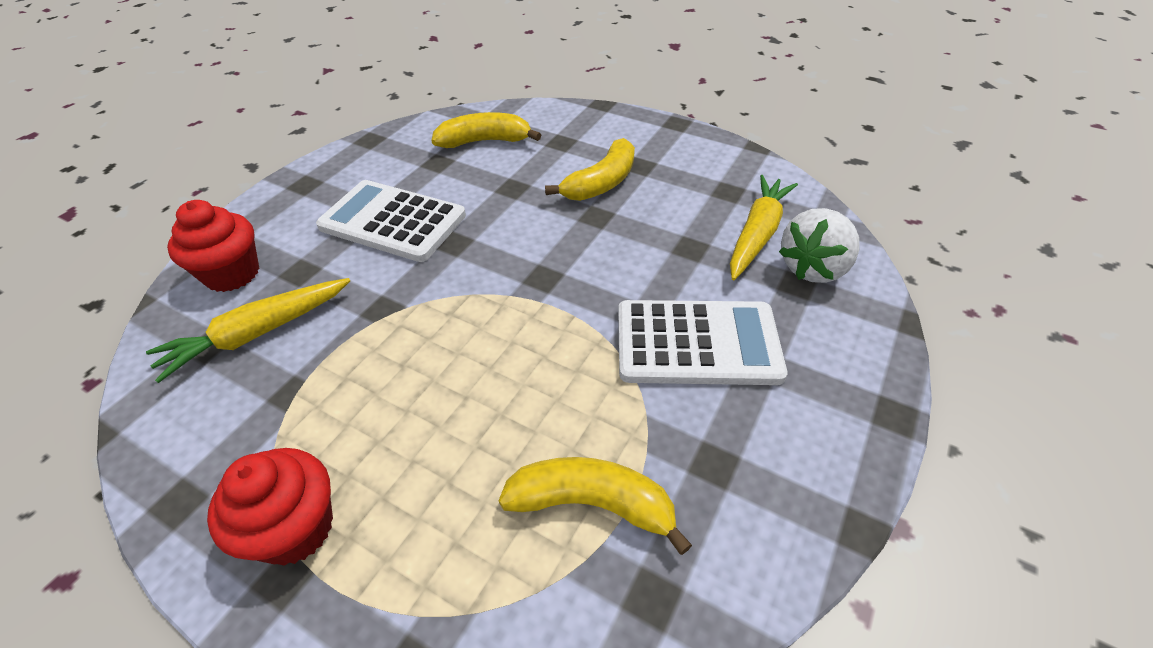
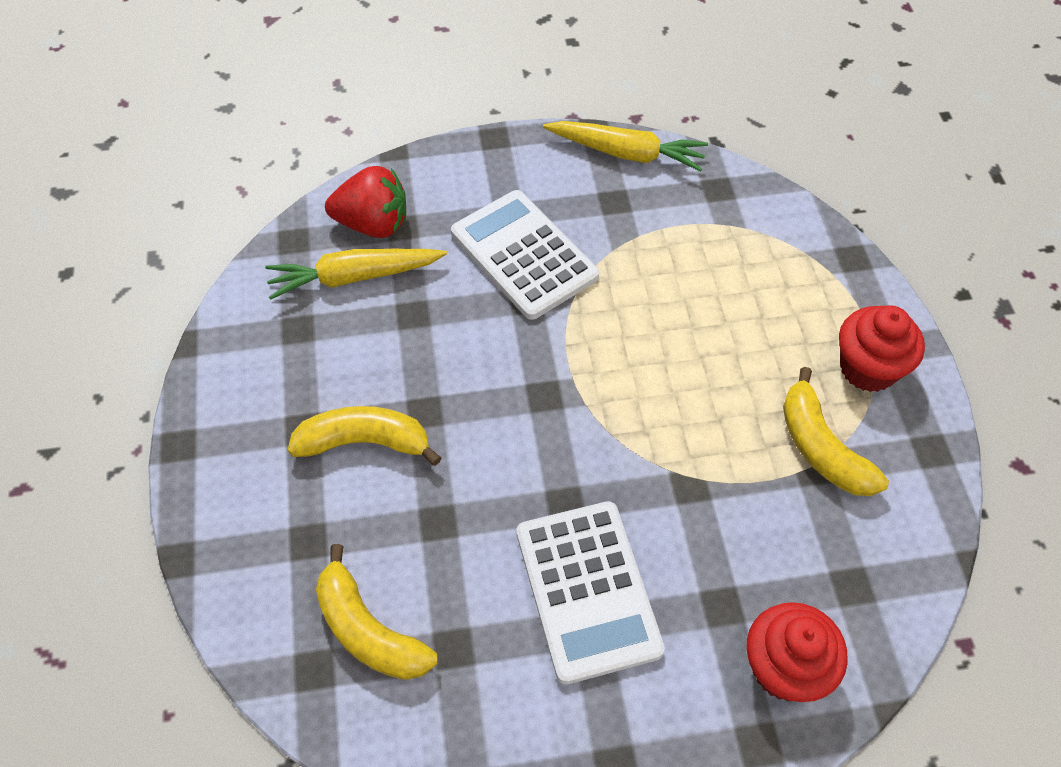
camera: 130 degrees left, 10 degrees up
(257, 334) = (805, 557): yellow carrot -> yellow carrot (627, 153)
(592, 504) = (699, 240): yellow banana -> yellow banana (821, 448)
(813, 268) = (373, 224): white strawberry -> red strawberry

